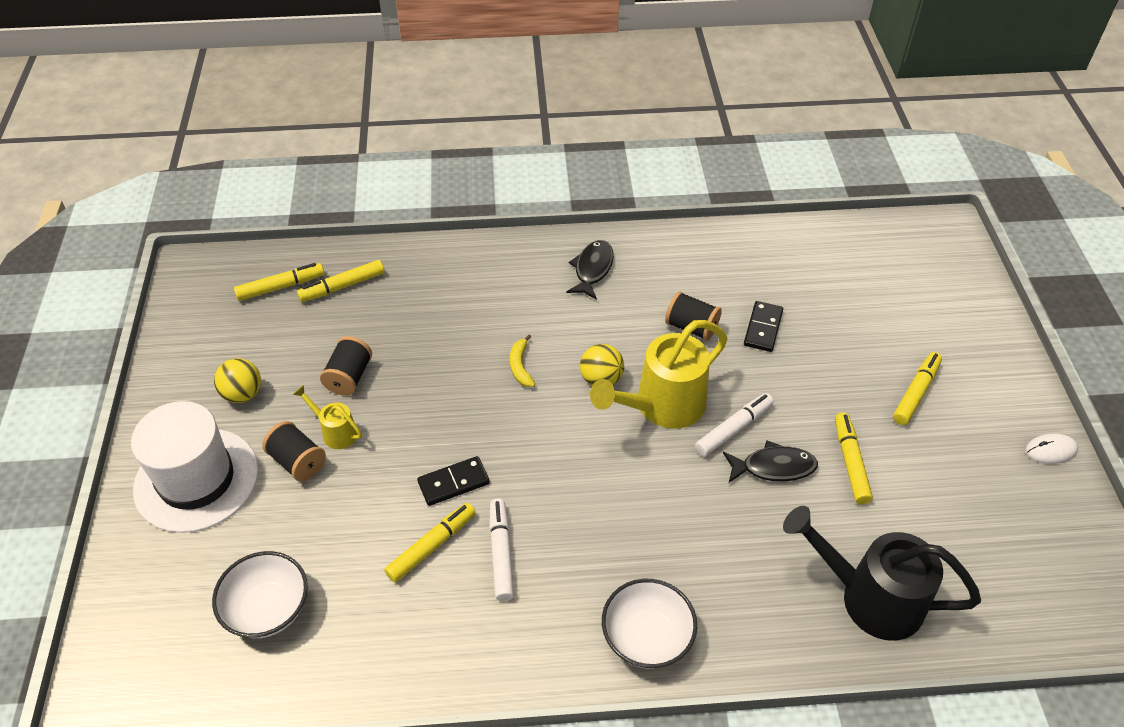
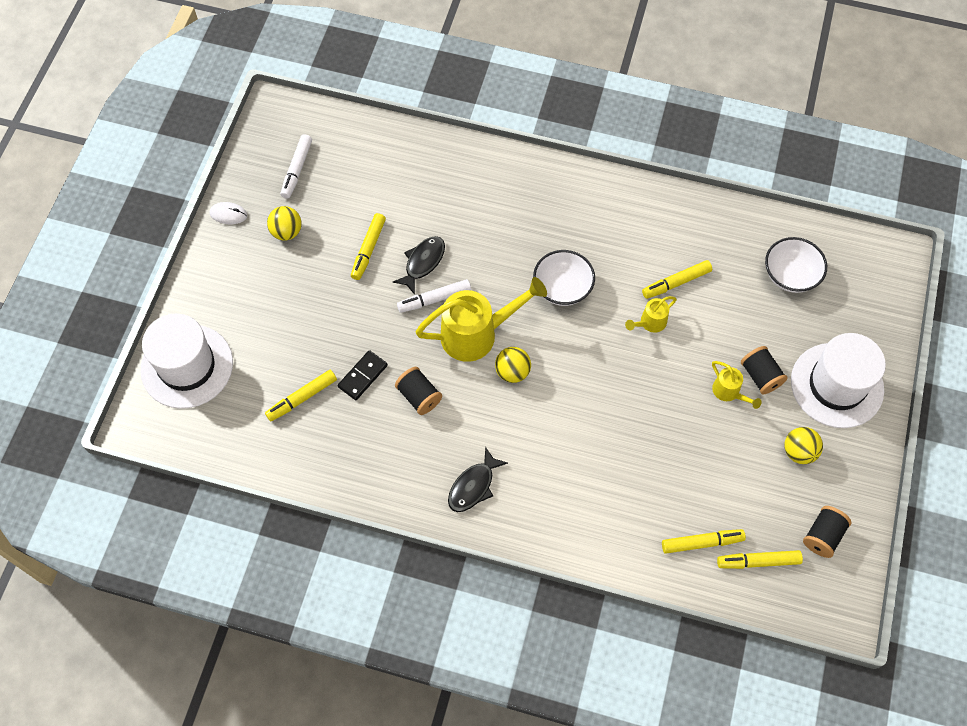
camera: 160 degrees left, 15 degrees up
(349, 377) = (711, 440): black spool -> black spool (823, 536)
(453, 483) = (650, 323): black domino -> yellow watering can
(501, 553) = (631, 263): white marker -> white marker (297, 170)
(520, 366) = (571, 405): yellow banana -> none
(647, 637) = (559, 186): white bowl -> white bowl (562, 288)
(773, 467) = (423, 263): black fish -> black fish turned 105 degrees clockwise
(870, 597) = (413, 166): black watering can -> none
(915, 393) = (286, 284): yellow marker -> yellow marker (302, 398)
(948, 285) = (187, 366): none -> white hat
(964, 452) = (287, 232): none -> yellow ball

